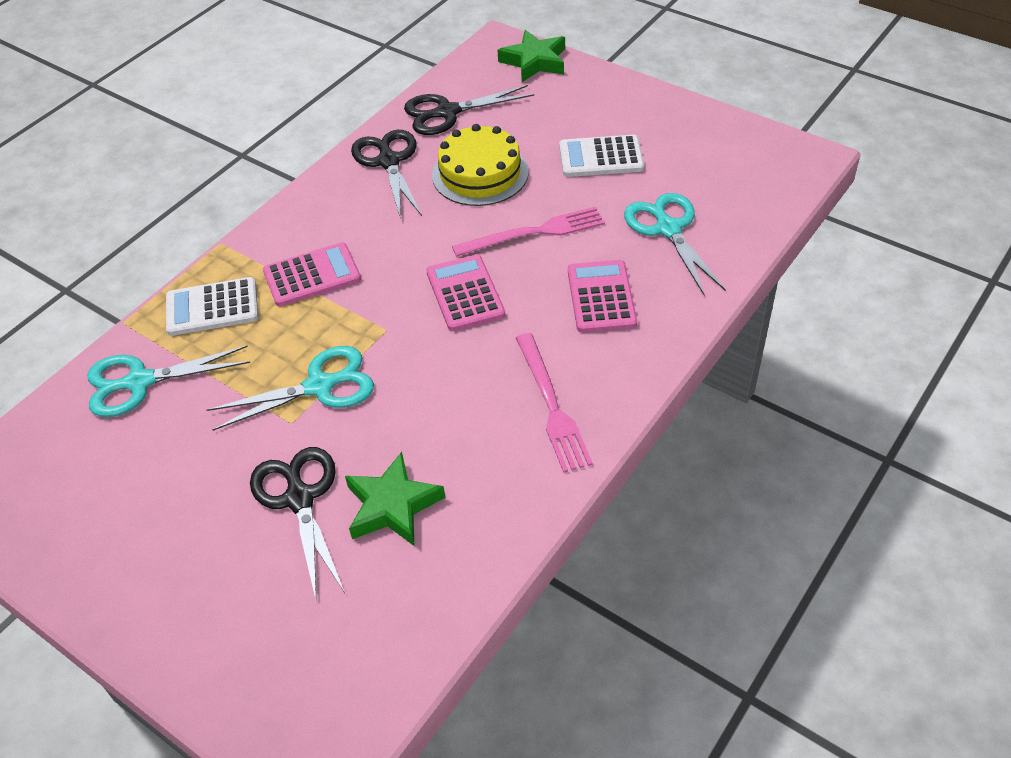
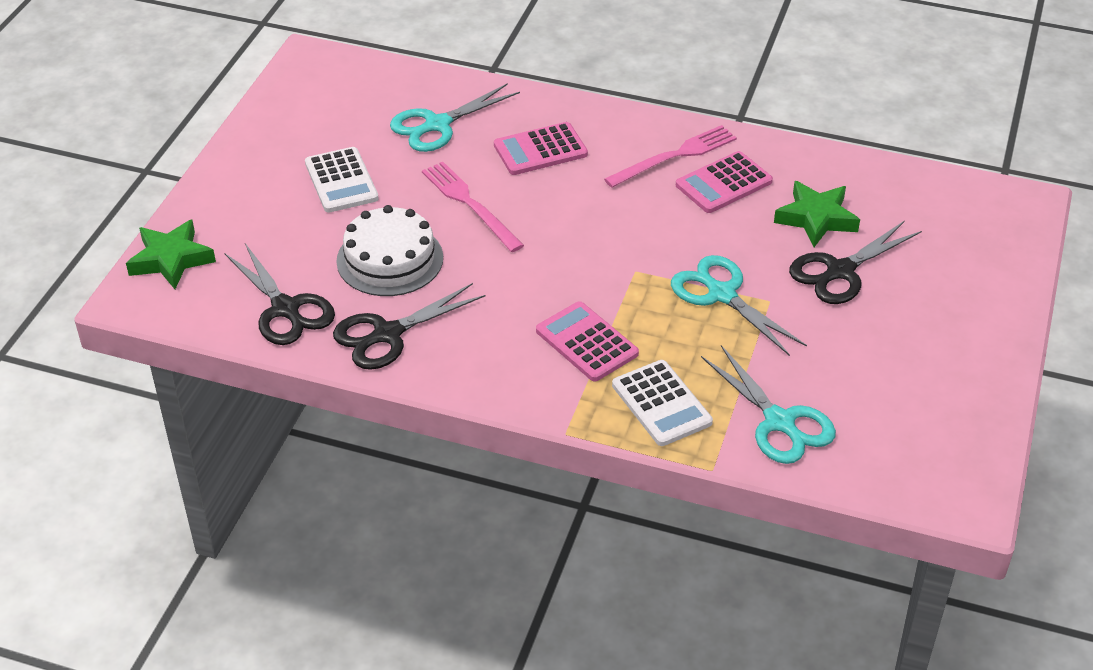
camera: 110 degrees left, 5 degrees down
(465, 293) = (569, 231): pink calculator -> pink calculator (723, 183)
(480, 173) = (390, 259): yellow cake -> white cake

